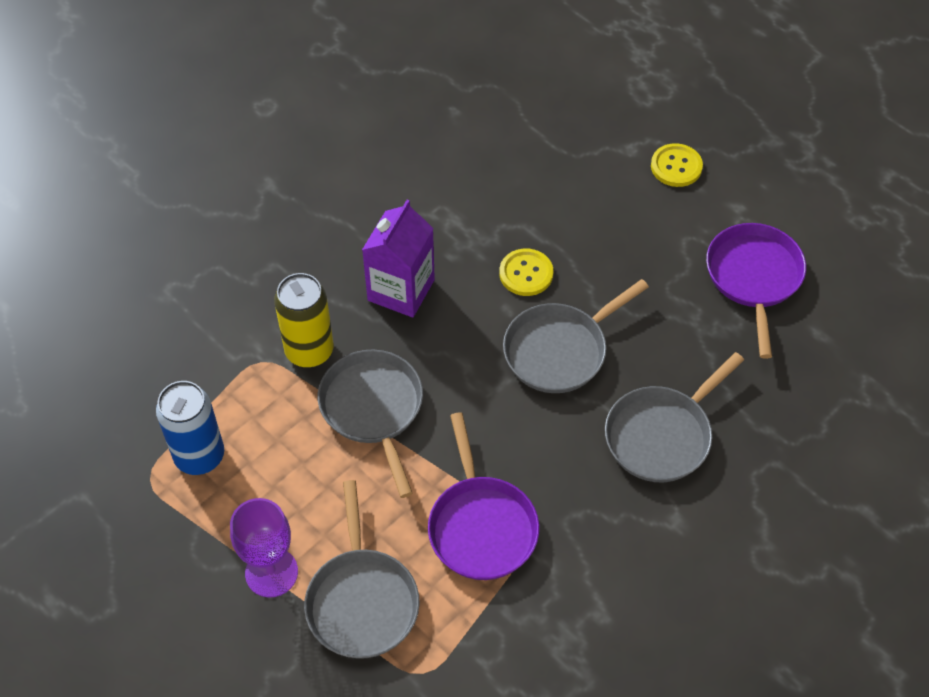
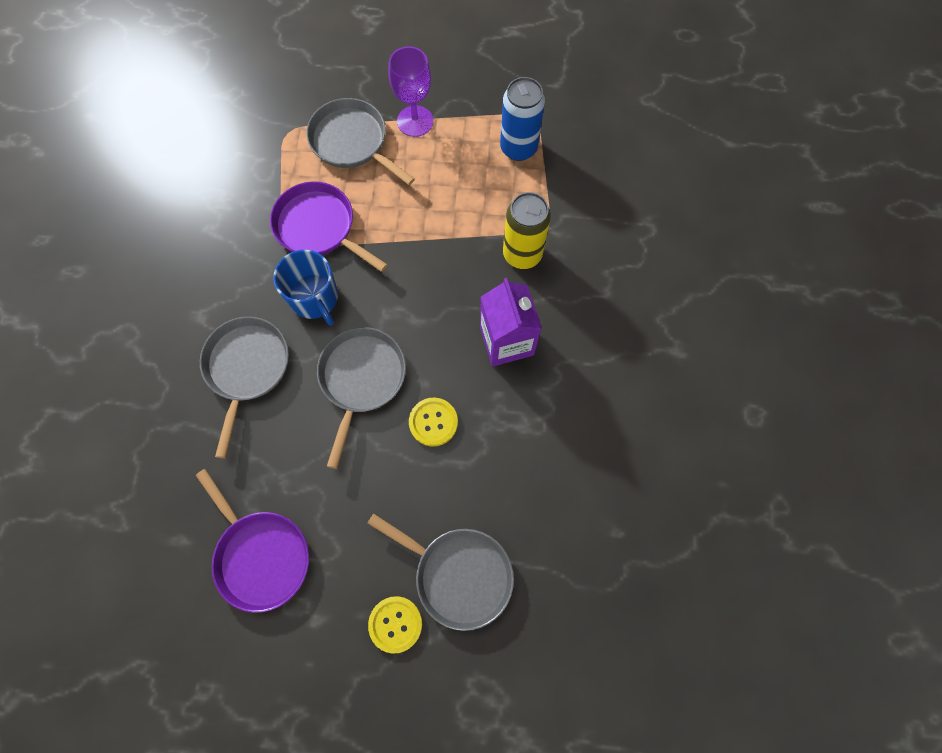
camera: 140 degrees right, 15 degrees up
(373, 409) = (446, 248): grey pan -> grey pan (458, 574)
(545, 455) = (314, 298): none -> blue mug

